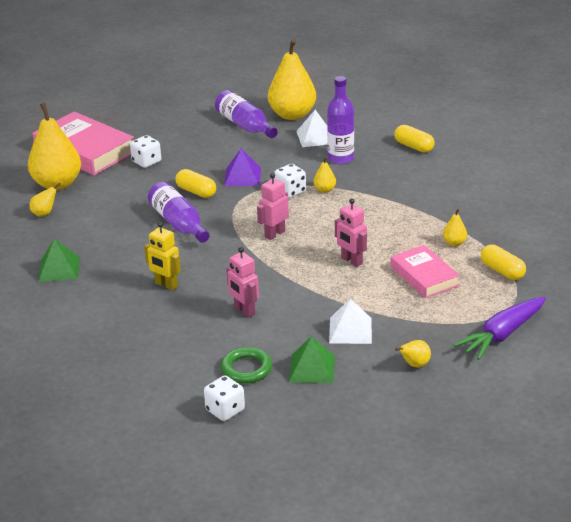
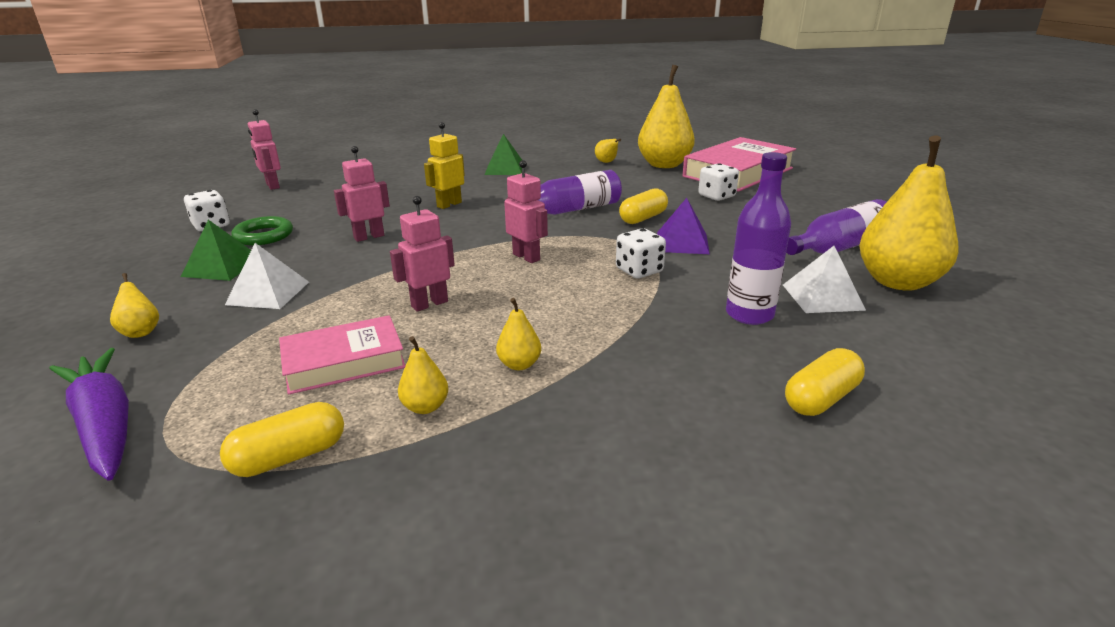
camera: 95 degrees right, 5 degrees down
(104, 412) = (272, 186): none -> pink robot
(324, 190) = (642, 295): yellow pear -> yellow pear (519, 364)

